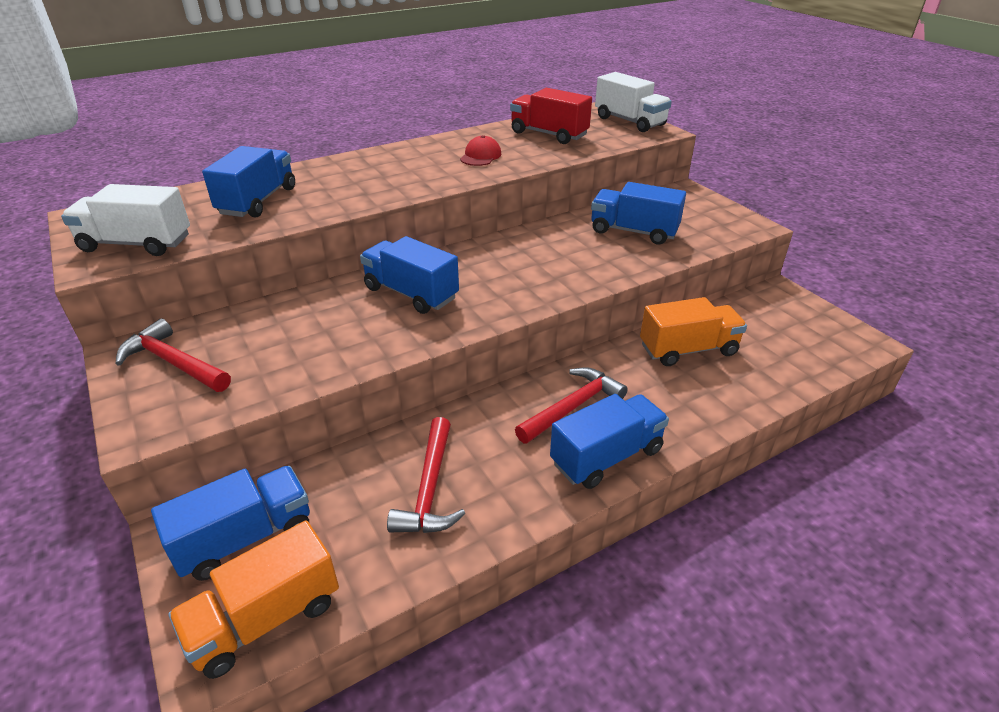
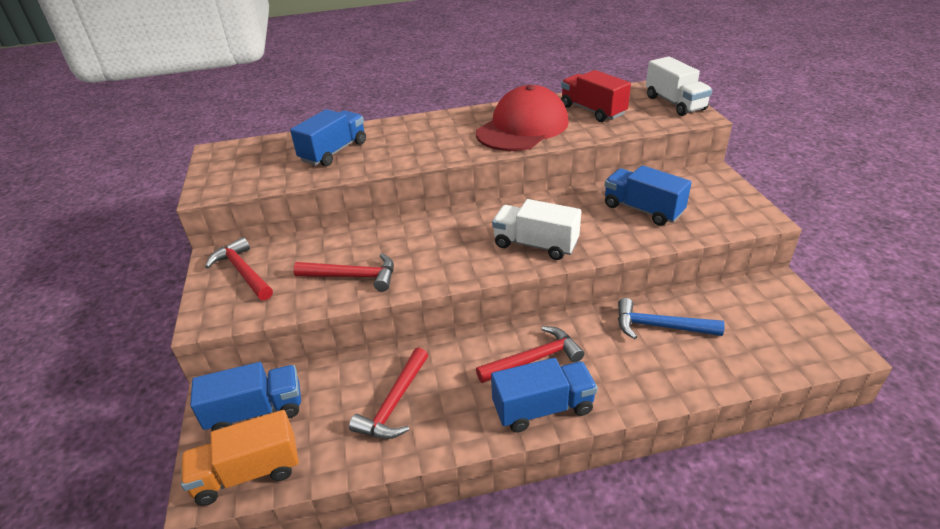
camera: 20 degrees right, 0 degrees up
(136, 244) = (239, 178): white truck -> white truck (535, 245)
(332, 345) = (353, 277): none -> red hammer
(411, 293) = (429, 241): blue truck -> none
(480, 156) = (522, 127): red cap -> red cap, size x2.42
(688, 350) = (660, 326): orange truck -> blue hammer

